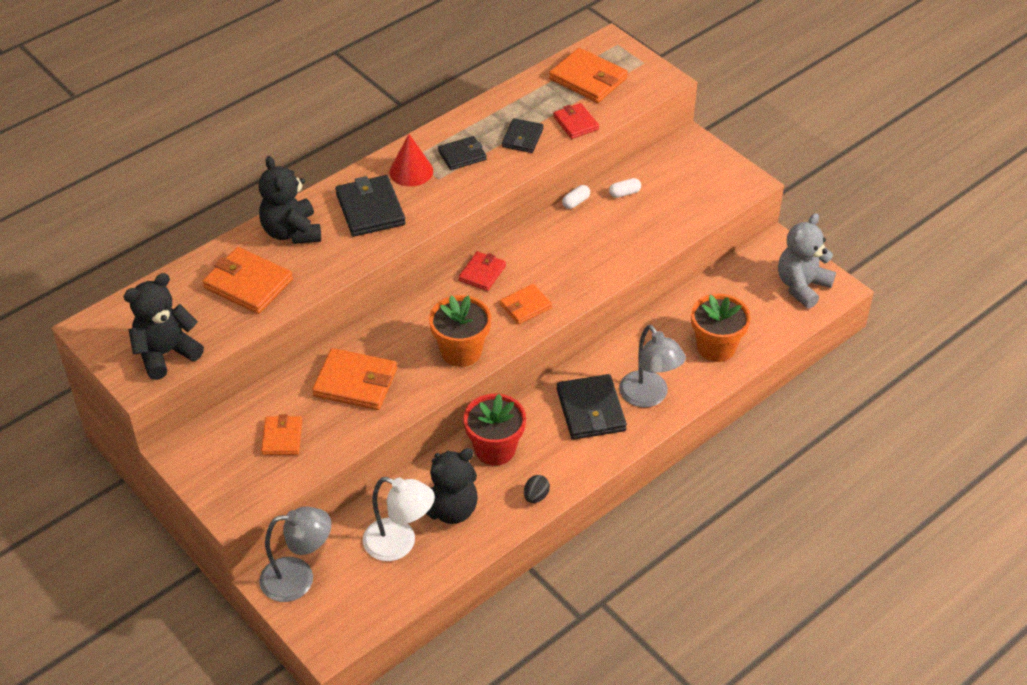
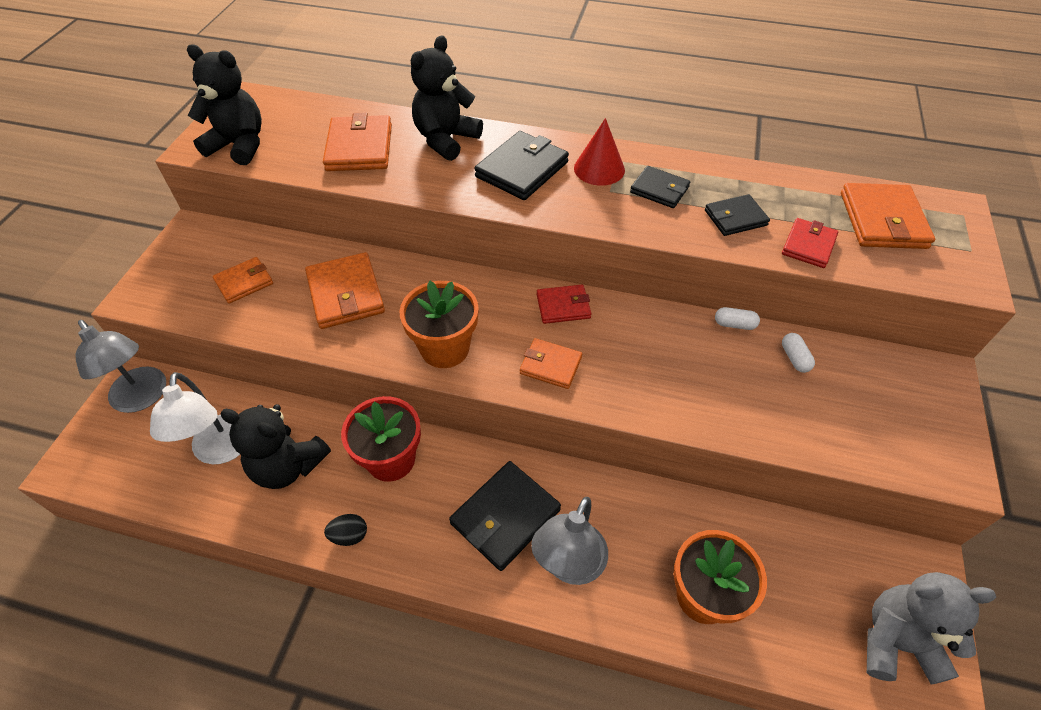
camera: 55 degrees right, 5 degrees up
(624, 193) = (794, 358): white capsule -> white capsule turned 45 degrees clockwise

